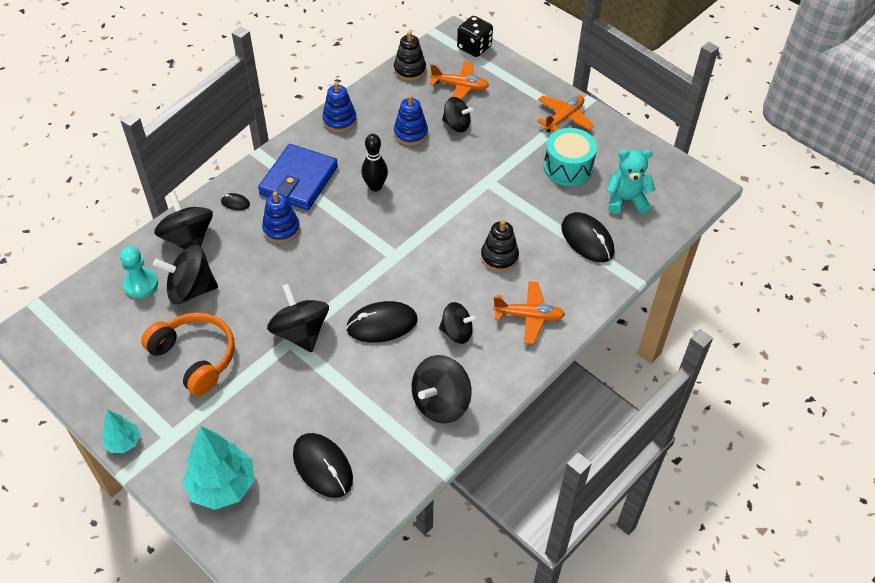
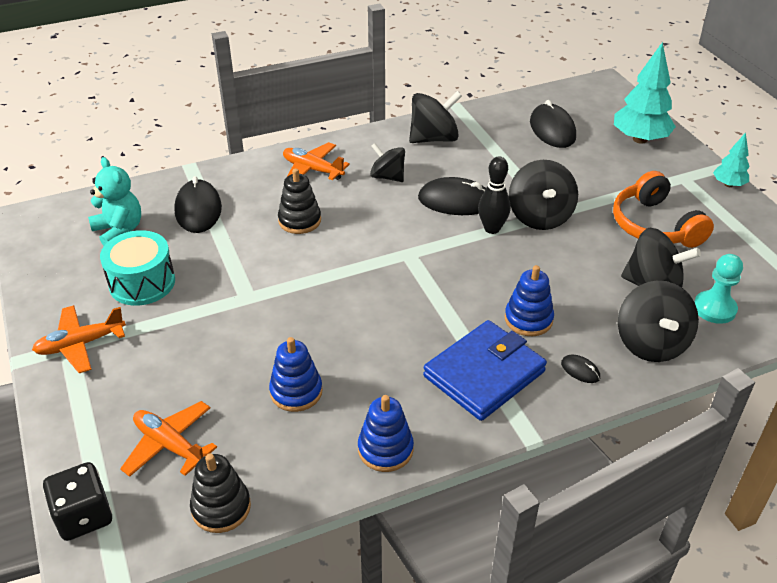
camera: 155 degrees left, 10 degrees down
(375, 186) = (387, 334): black bowling pin -> black bowling pin (492, 229)
(456, 125) = (225, 383): black spinning top -> none
(626, 200) = (119, 231): turquoise teddy bear -> turquoise teddy bear turned 150 degrees counterclockwise

